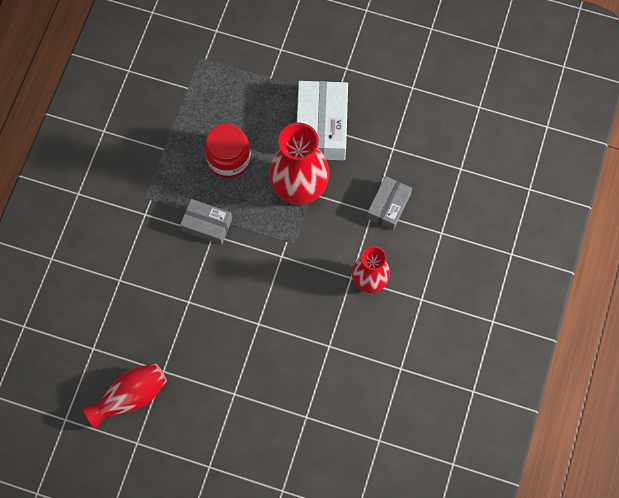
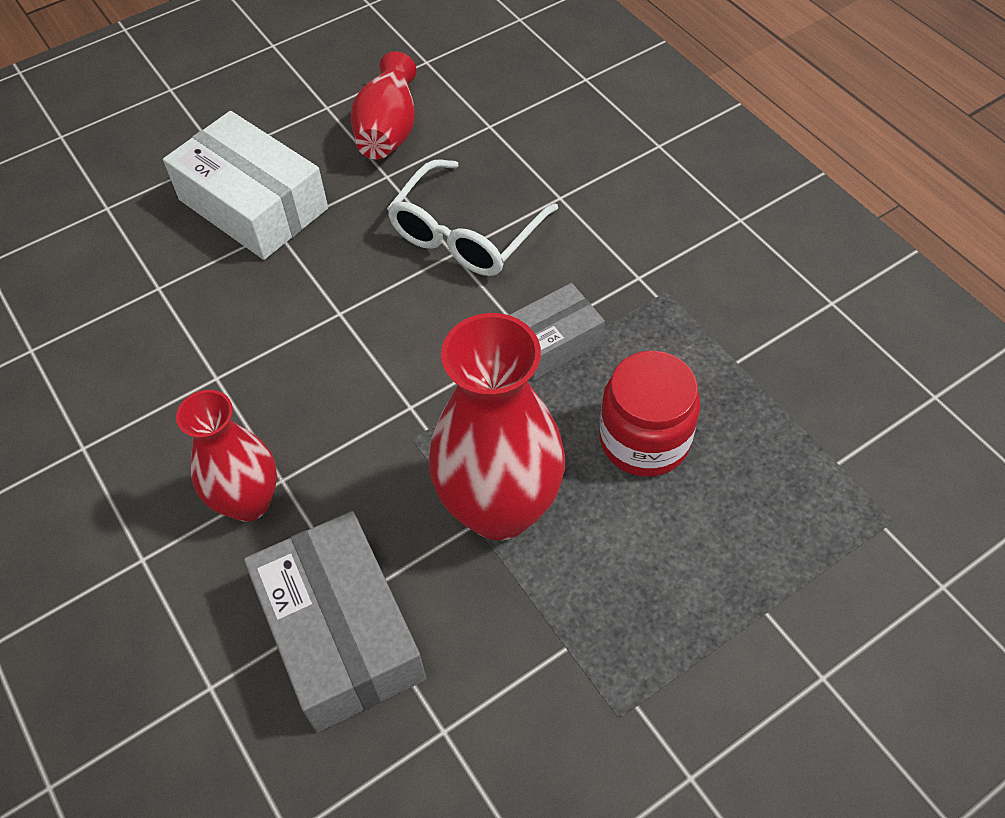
camera: 130 degrees right, 15 degrees down
(173, 304) = (465, 234): none -> white glasses
(321, 127) = (592, 631): white box -> white box (253, 204)
(388, 206) = (341, 632): grey box -> grey box, size x1.69

